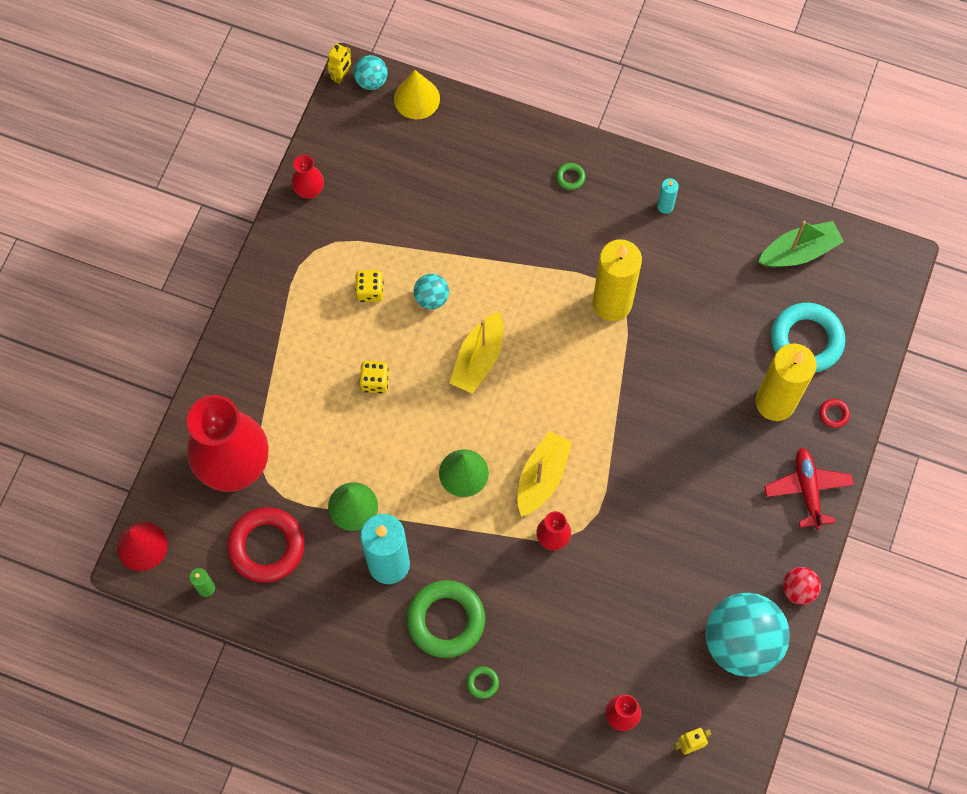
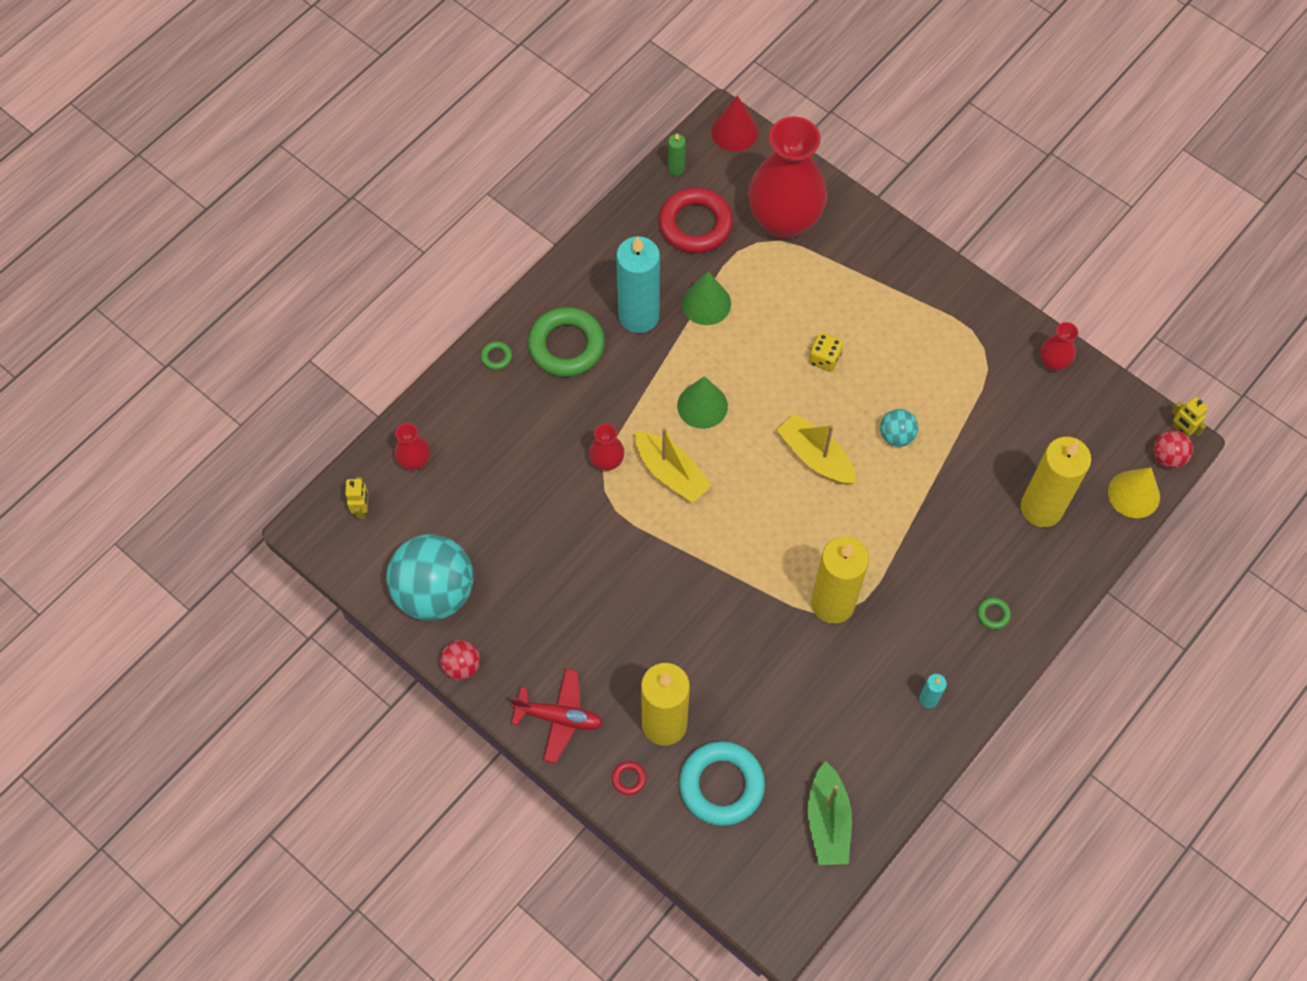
camera: 110 degrees right, 5 degrees down
(370, 291) = (922, 383): yellow dice -> none
(371, 81) = (1167, 457): turquoise ball -> red ball
(457, 165) = (1041, 508): none -> yellow candle

